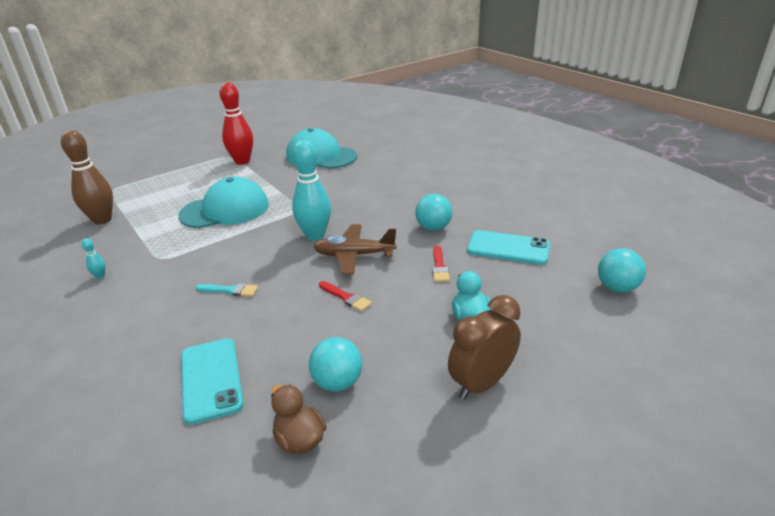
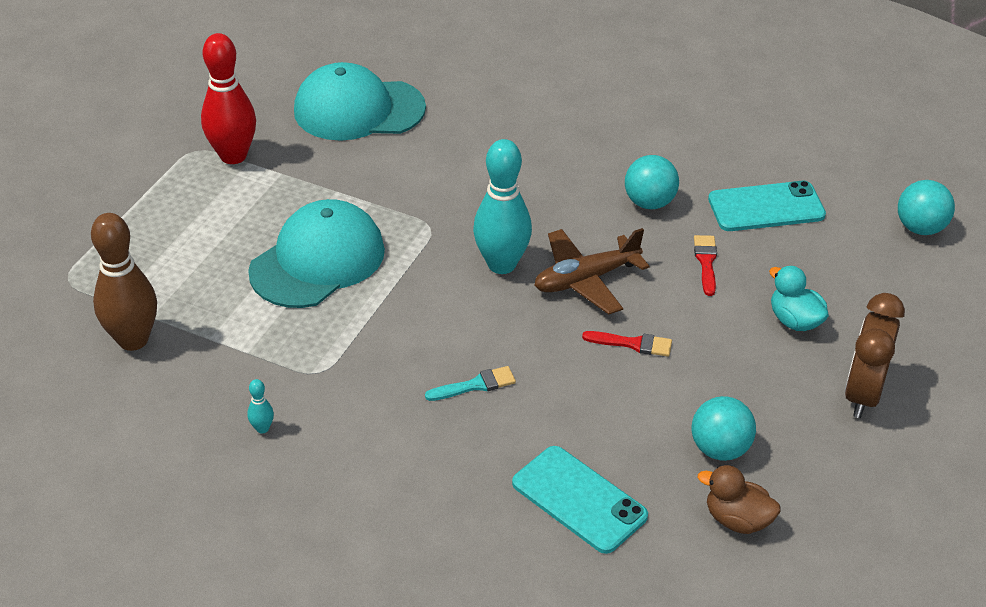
camera: 30 degrees left, 10 degrees up
(439, 266) = (706, 262): red brush -> red brush turned 150 degrees counterclockwise

